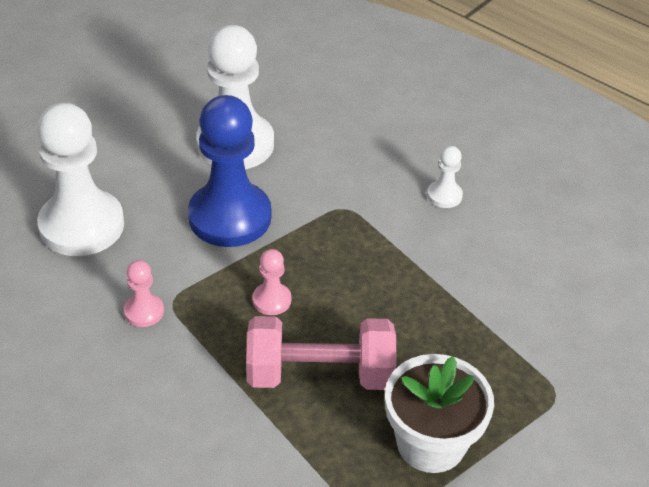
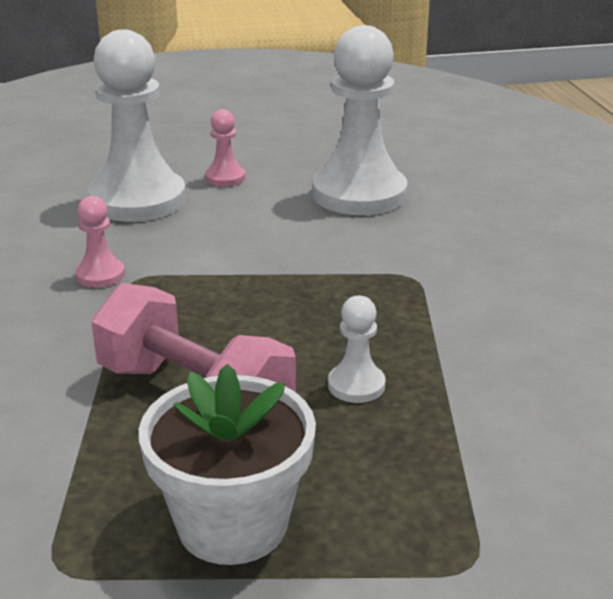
camera: 40 degrees right, 15 degrees down
(230, 217) = (279, 241): blue pawn -> none
(271, 300) = (231, 316): pink pawn -> pink pawn (225, 178)
(444, 195) = (551, 309): white pawn -> white pawn (356, 385)

